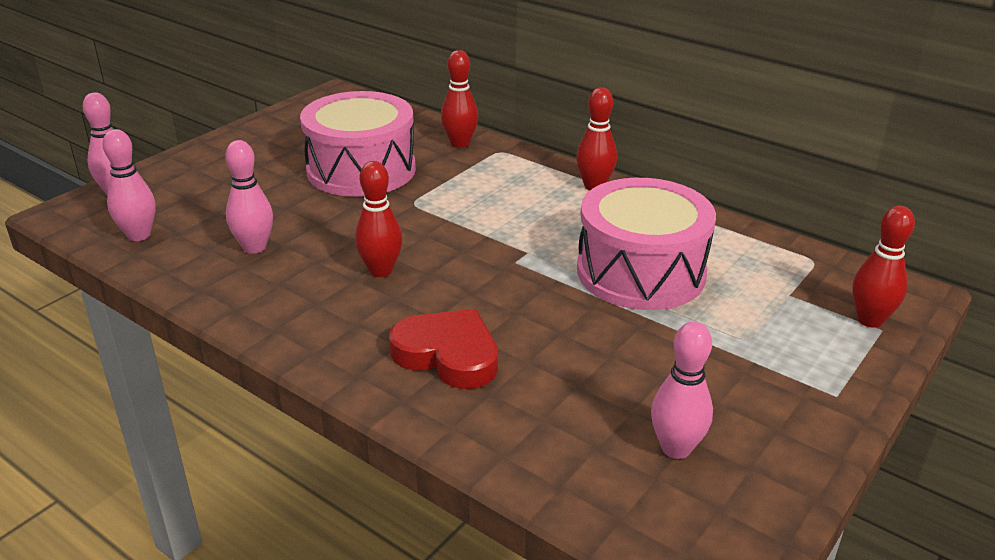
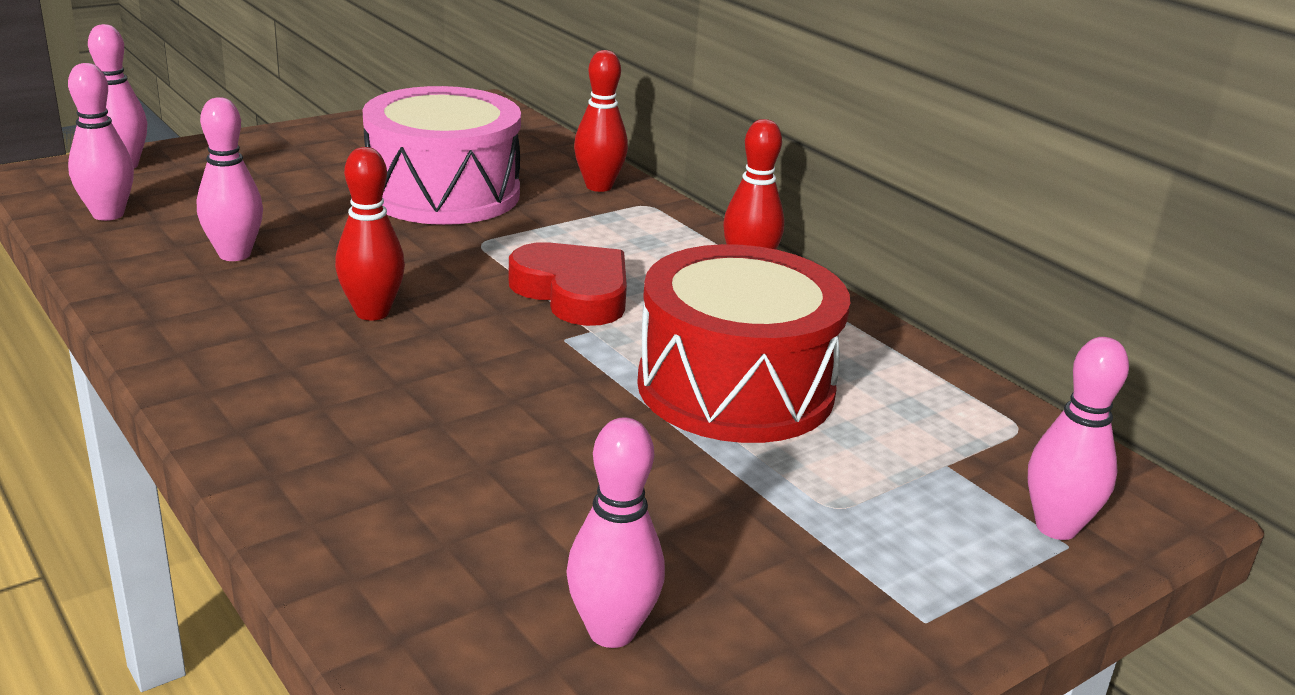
camera: 15 degrees right, 5 degrees down
(448, 355) = (378, 432): red heart -> red heart (573, 292)
(640, 272) = (735, 388): pink drum -> red drum
(869, 320) = (1056, 527): red bowling pin -> pink bowling pin

